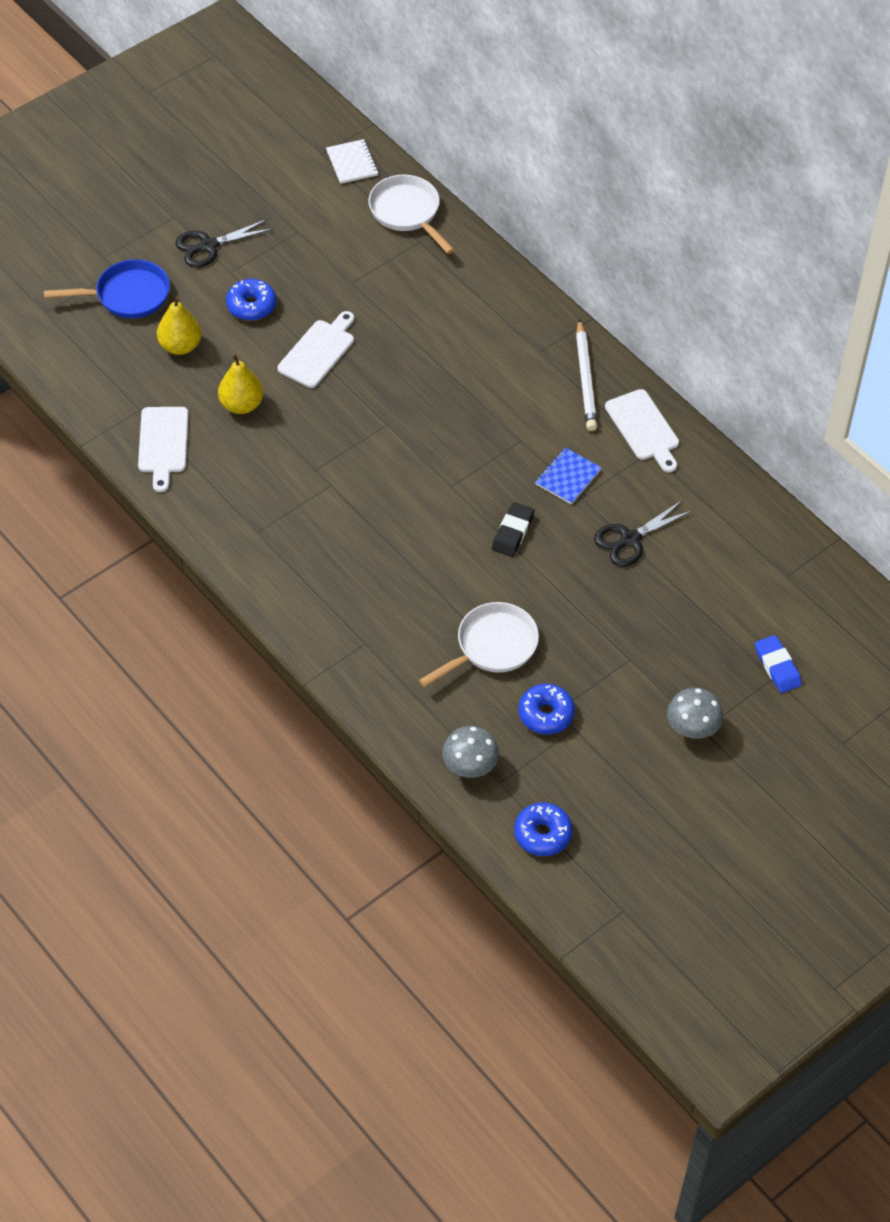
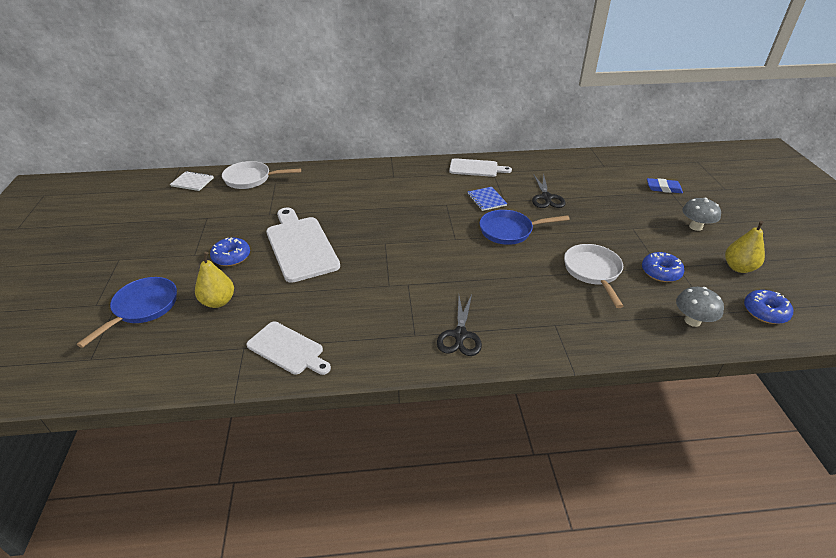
camera: 55 degrees left, 15 degrees down
(208, 246) = (162, 254): black scissors -> black scissors (460, 335)
(241, 405) = (301, 295): yellow pear -> yellow pear (738, 268)
(318, 351) = (301, 246): white cutting board -> white cutting board, size x1.61
(512, 532) = (509, 231): black eraser -> blue pan
(585, 379) = (427, 172): white pencil -> none

